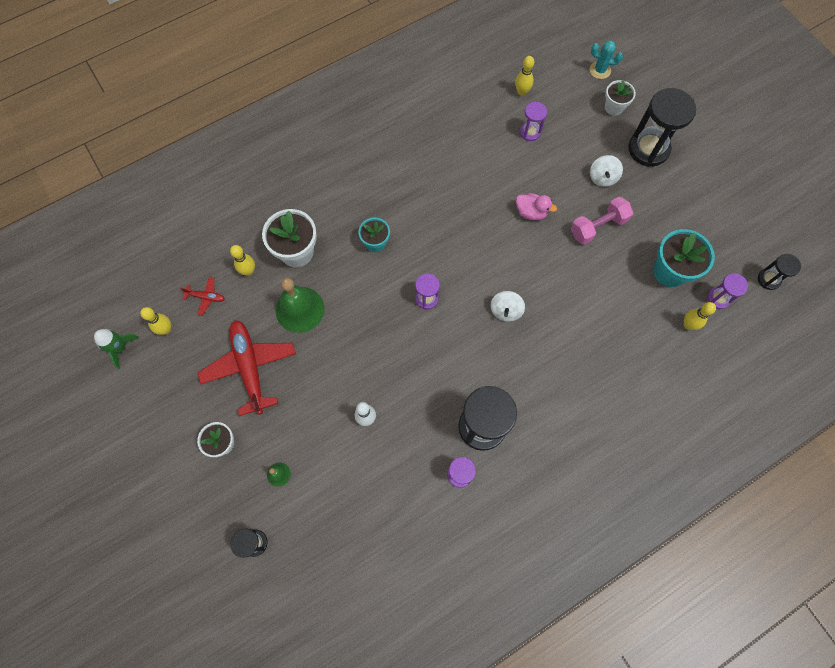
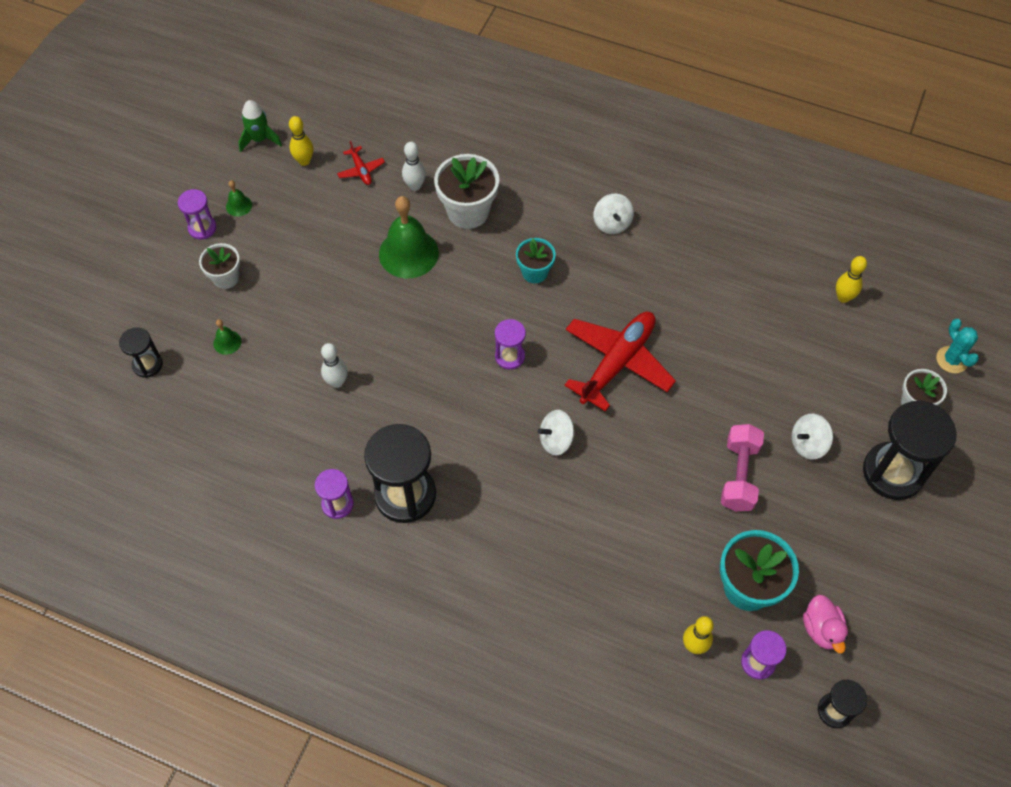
camera: 55 degrees right, 10 degrees down
(167, 397) = (239, 205): none -> green bell
(248, 271) = (415, 186): yellow bowling pin -> white bowling pin
(250, 367) = (316, 251): red plane -> red plane (617, 362)
(374, 175) = (612, 223): none -> white spinning top
(530, 132) = (798, 336): purple hourglass -> purple hourglass (202, 228)
(531, 212) = (697, 396): pink duck -> pink duck (821, 629)
(598, 226) = (739, 475): pink dumbbell -> pink dumbbell turned 75 degrees clockwise

